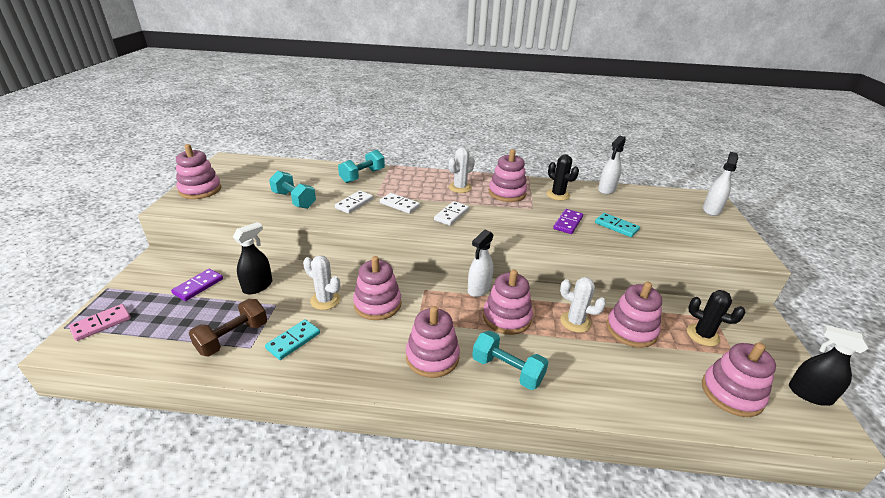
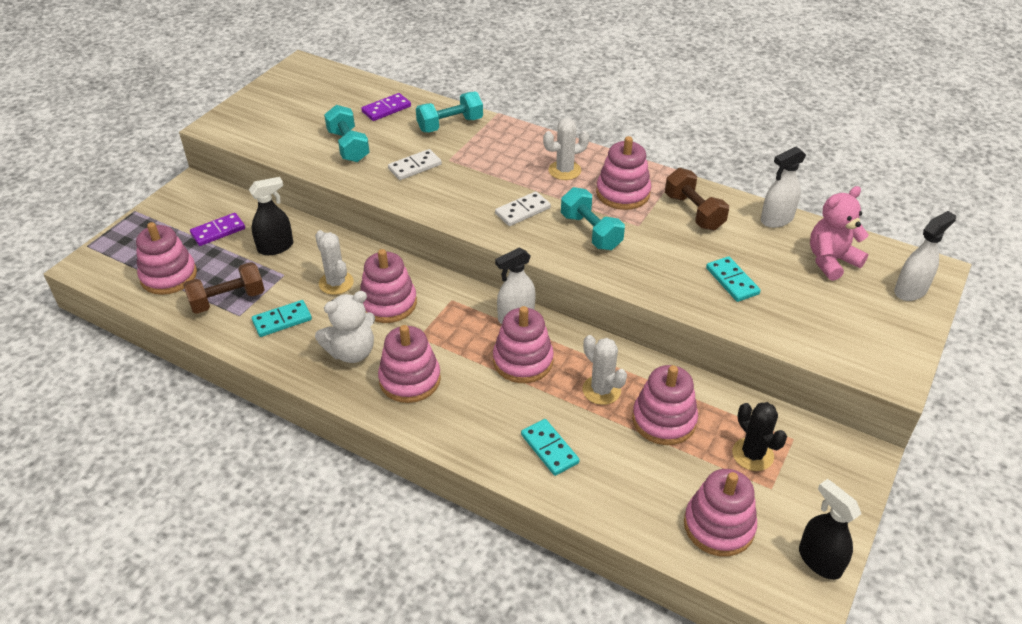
camera: 25 degrees right, 10 degrees up
(101, 324) = (118, 251): pink domino -> none
(200, 190) = (253, 108): pink stacking toy -> pink stacking toy (169, 276)
(370, 349) = (352, 352): none -> white teddy bear
(399, 205) = (468, 181): white domino -> none
(507, 370) = (479, 418): turquoise dumbbell -> turquoise dumbbell (591, 232)
(558, 195) = (693, 212): black cactus -> brown dumbbell
(568, 223) = (668, 259): purple domino -> purple domino (386, 109)
(575, 376) = (549, 449): none -> turquoise domino
(656, 204) = (831, 261): none -> pink teddy bear

